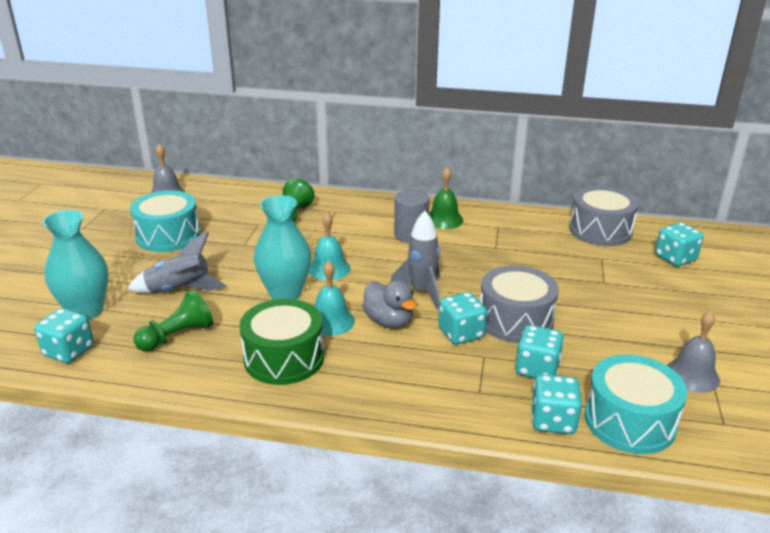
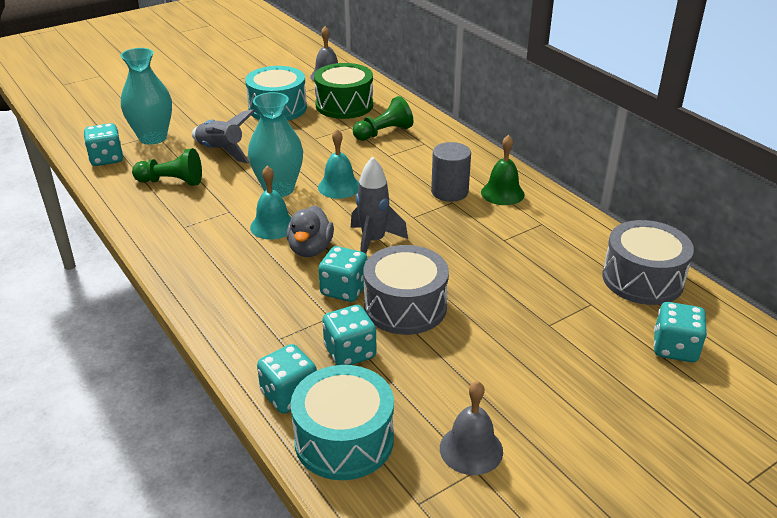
camera: 45 degrees right, 5 degrees up
(284, 358) = (202, 233): green drum -> green drum (344, 105)

